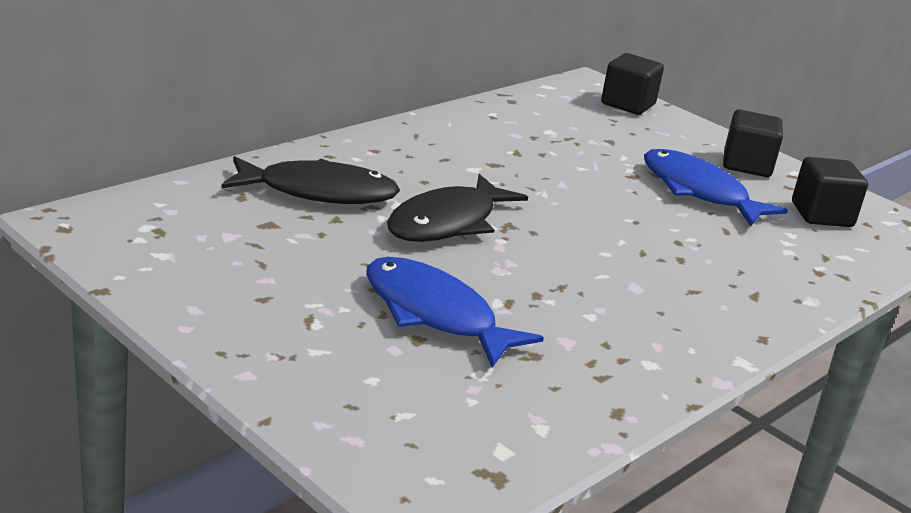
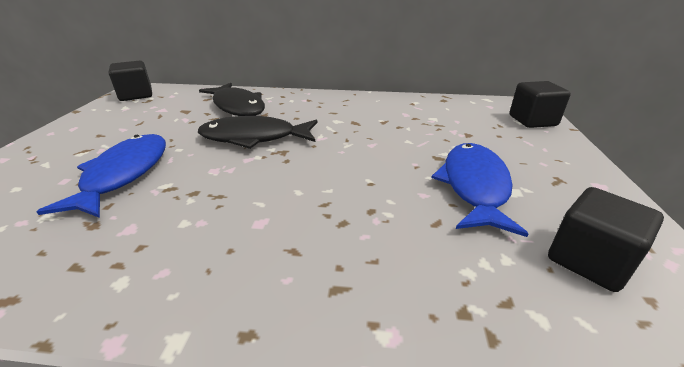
camera: 55 degrees right, 5 degrees up
(746, 165) = (572, 186): black cube -> black cube (136, 95)

